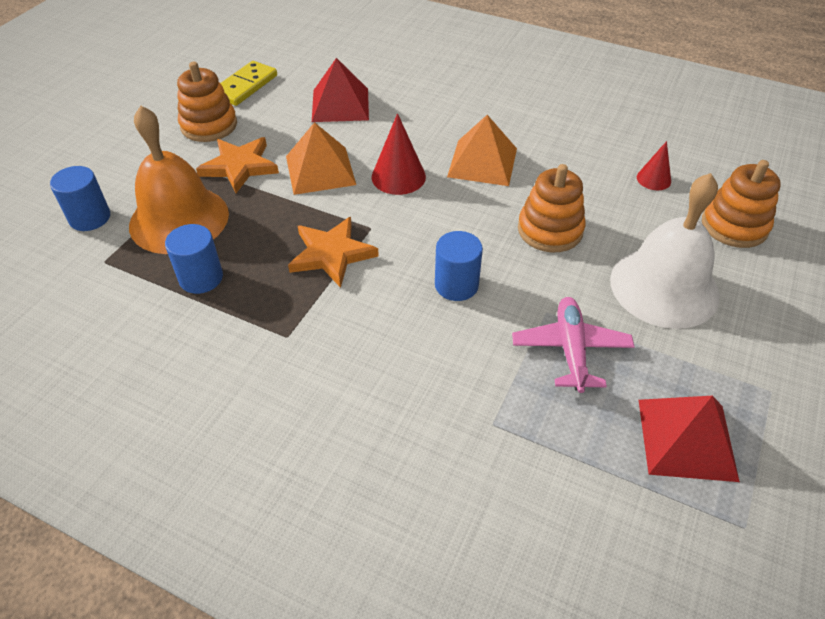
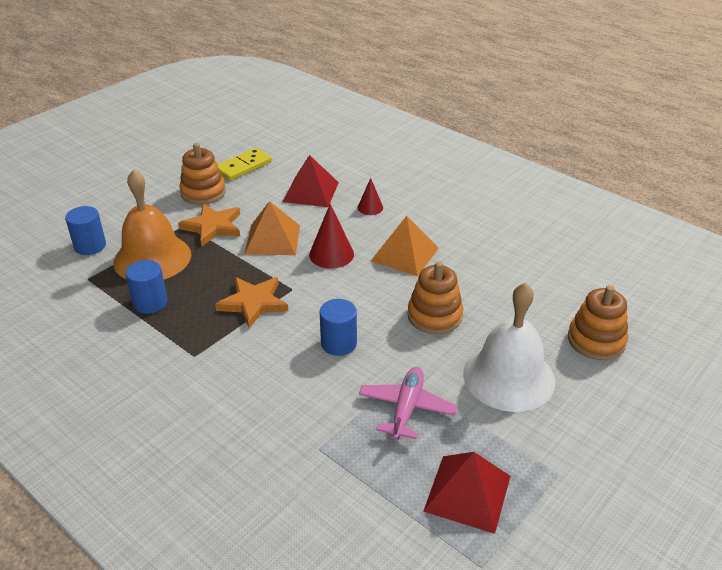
camera: 15 degrees right, 10 degrees down
(653, 179) = (544, 291): red cone -> red cone (370, 207)

